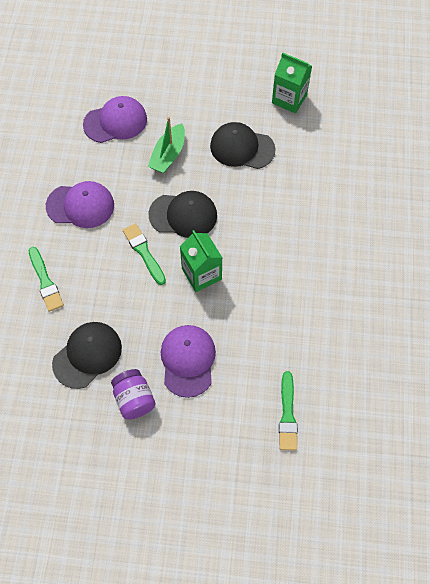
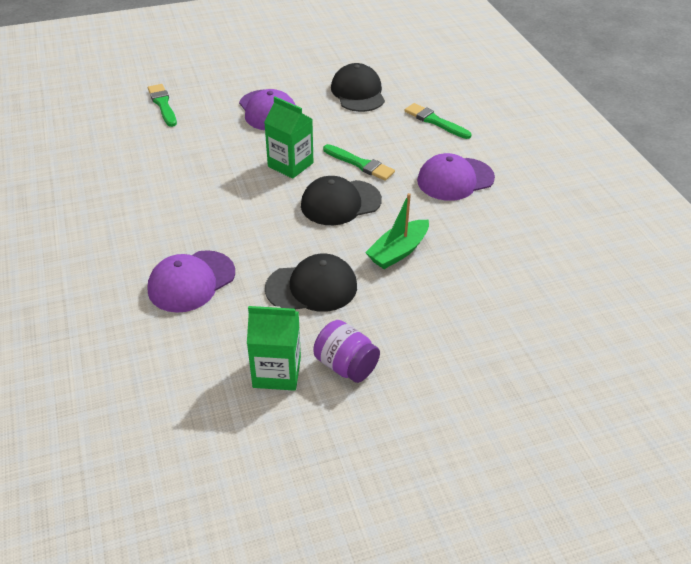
camera: 155 degrees right, 20 degrees down
(87, 355) = (358, 92): black cap -> black cap turned 150 degrees clockwise
(115, 122) = (490, 265): purple cap -> purple cap (191, 281)
(134, 399) = (299, 81): purple jar -> purple jar (346, 365)
(168, 155) = (398, 251): green boat -> green boat turned 135 degrees counterclockwise

